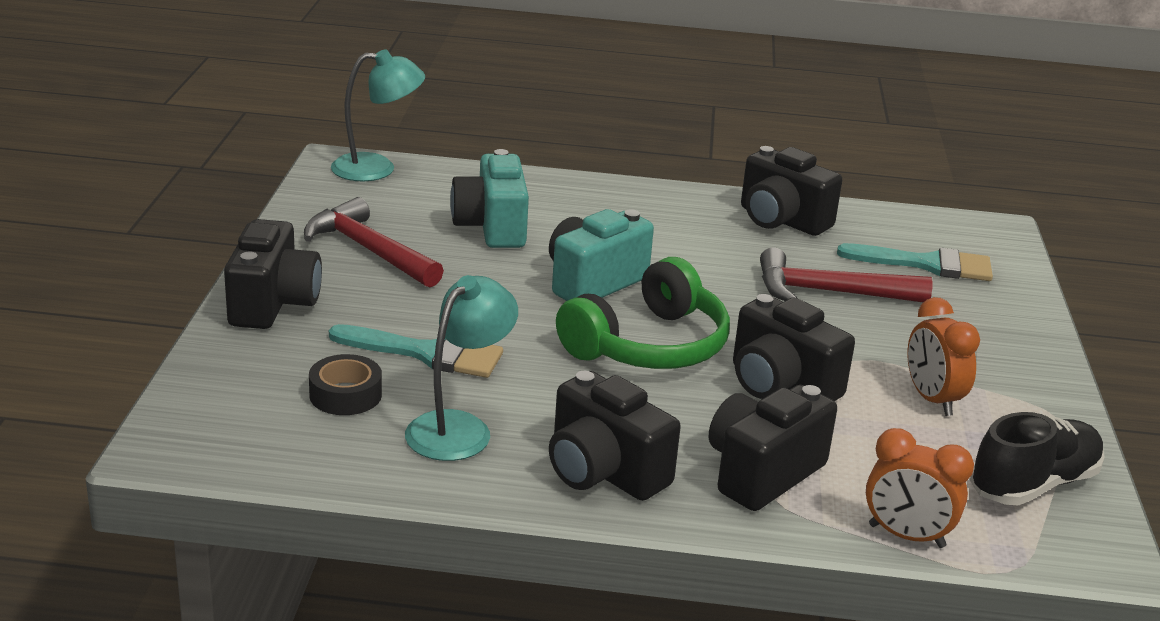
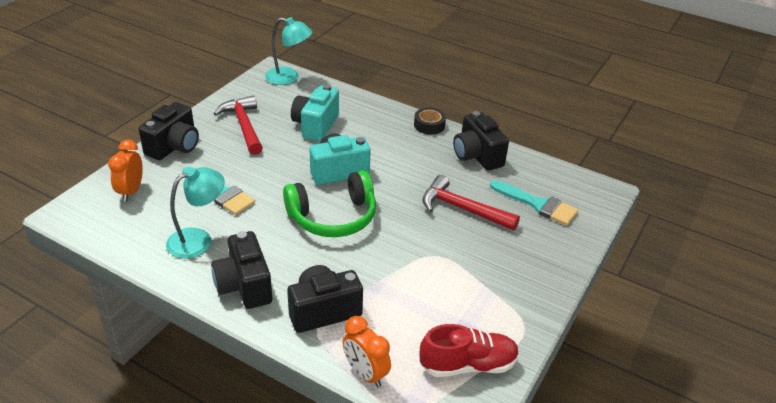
camera: 25 degrees right, 10 degrees up
(345, 395) = (163, 207): black tape -> black tape (429, 125)
(780, 385) = (381, 260): black camera -> none
(932, 399) = (459, 293): orange clock -> orange clock (131, 191)
(1033, 484) = (468, 365): black shoe -> red shoe

